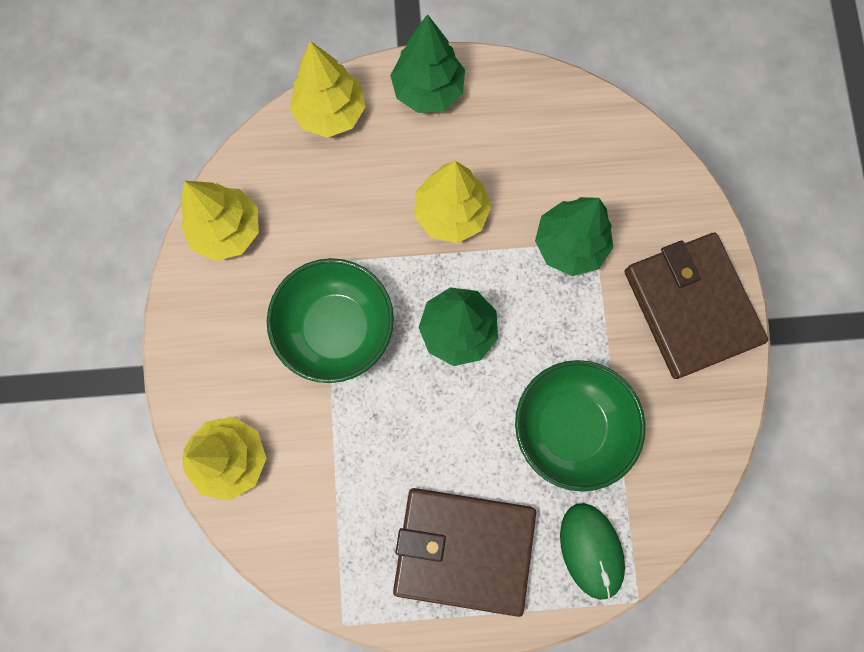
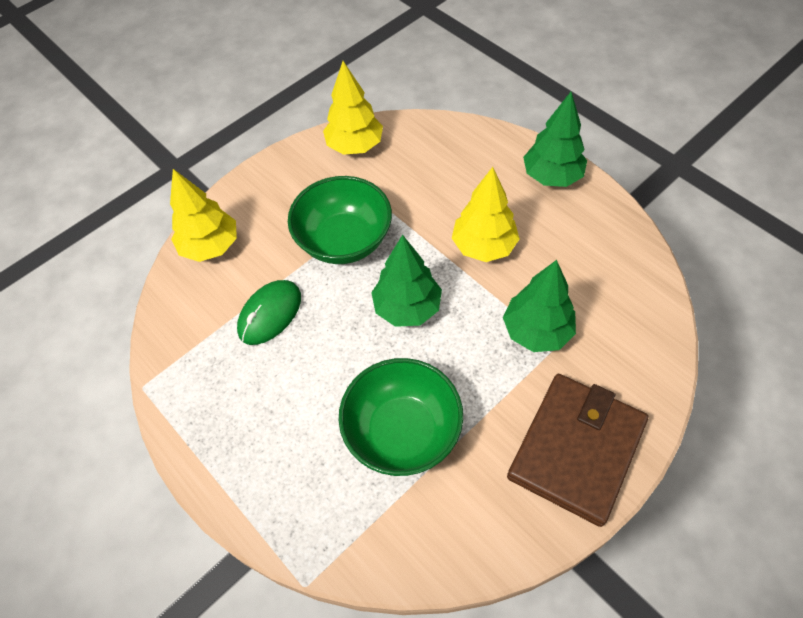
camera: 55 degrees right, 20 degrees down
(331, 113) = (481, 141): yellow tree -> none
(464, 549) = (252, 425): brown wallet -> none
(591, 550) = (319, 518): green mouse -> green mouse (270, 314)

